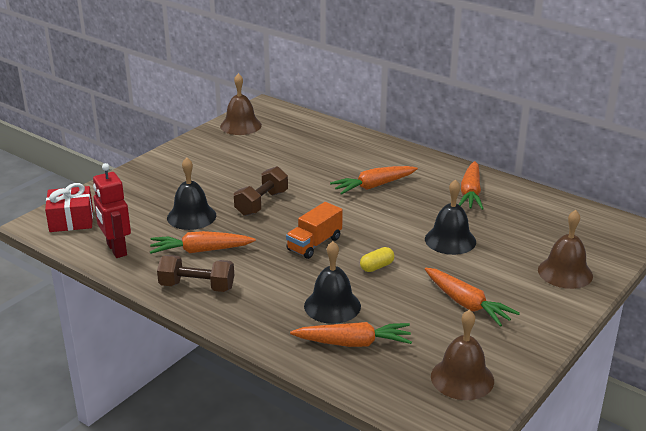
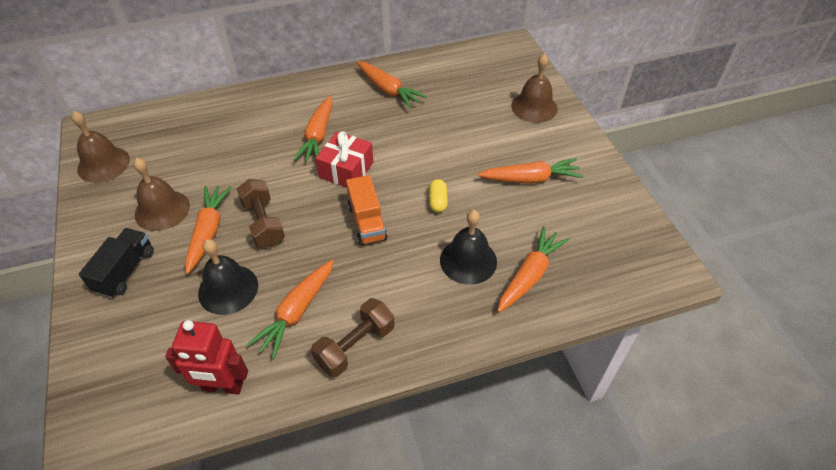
camera: 55 degrees left, 20 degrees up
(71, 220) = (116, 405): red gift -> red gift (346, 170)
(166, 175) = (125, 271): none -> black truck
(230, 187) = (208, 232): none -> orange carrot
(450, 240) = (440, 139): black bell -> none
(462, 378) = (617, 234): brown bell -> brown bell (162, 210)

